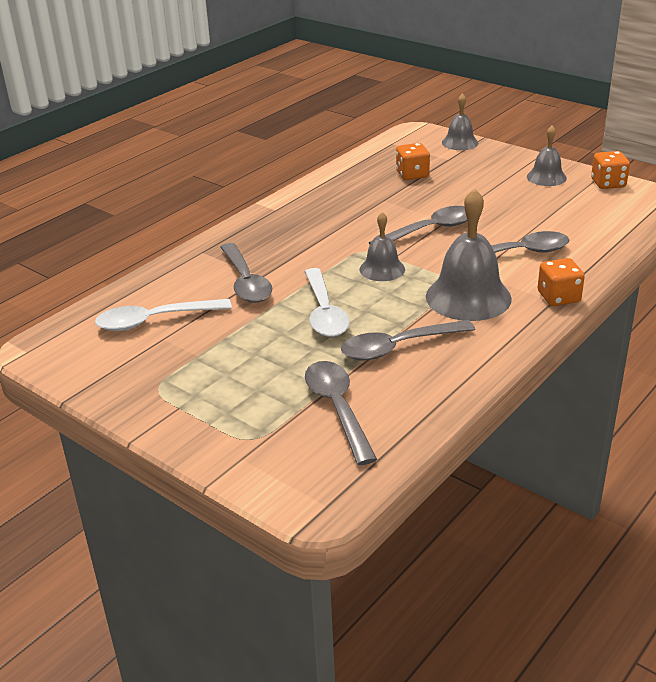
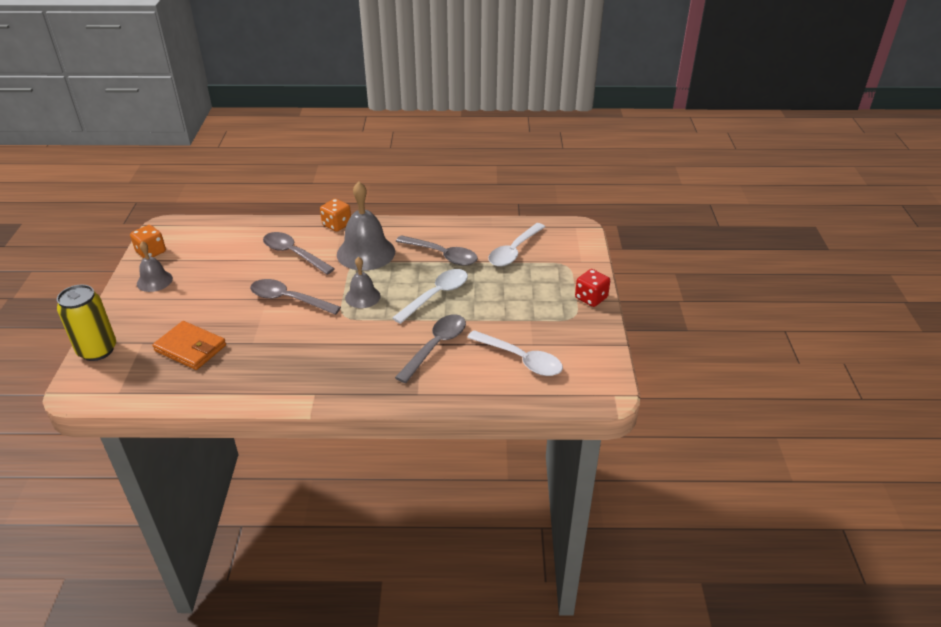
camera: 130 degrees left, 5 degrees up
(165, 421) = (591, 298): none -> red dice
(337, 408) = (514, 251): grey spoon -> white spoon
(412, 175) = (190, 348): orange dice -> orange wallet
(460, 142) = (97, 350): grey bell -> yellow can

